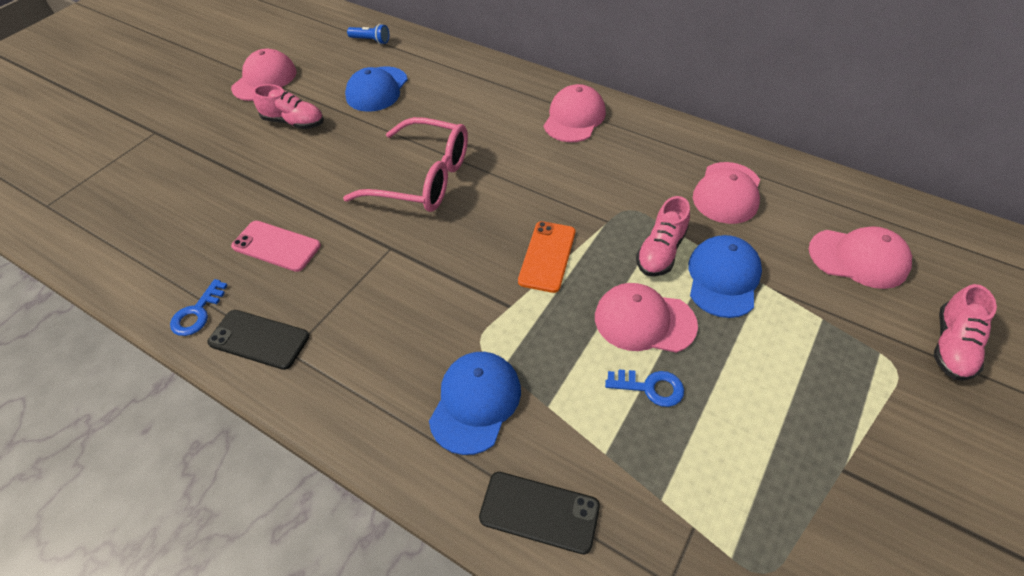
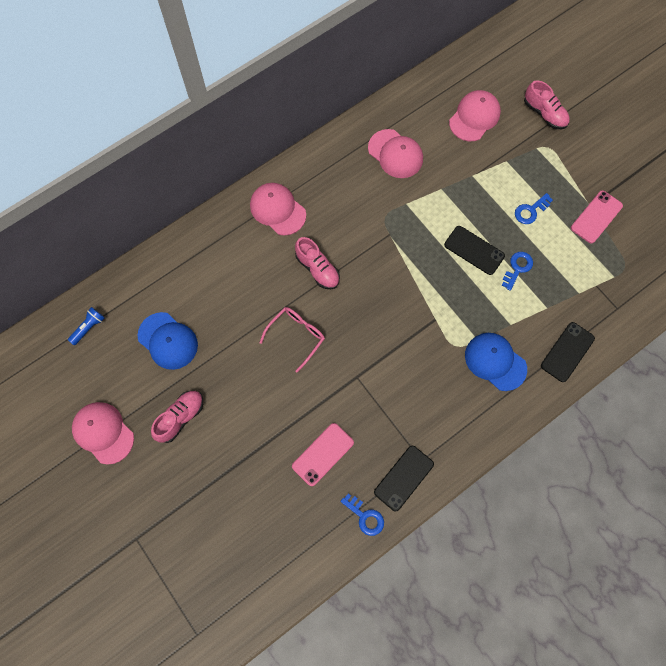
camera: 70 degrees left, 20 degrees up
(423, 178) = (296, 336): pink glasses -> pink glasses, size x0.60
(547, 256) = (404, 282): orange phone -> none
(644, 321) = (474, 250): pink cap -> black phone
(660, 251) = (427, 216): pink shoe -> pink shoe (317, 269)
(723, 278) = (460, 193): blue cap -> none
(762, 377) = (530, 211): none -> blue key
(829, 487) = (596, 217): none -> pink phone

